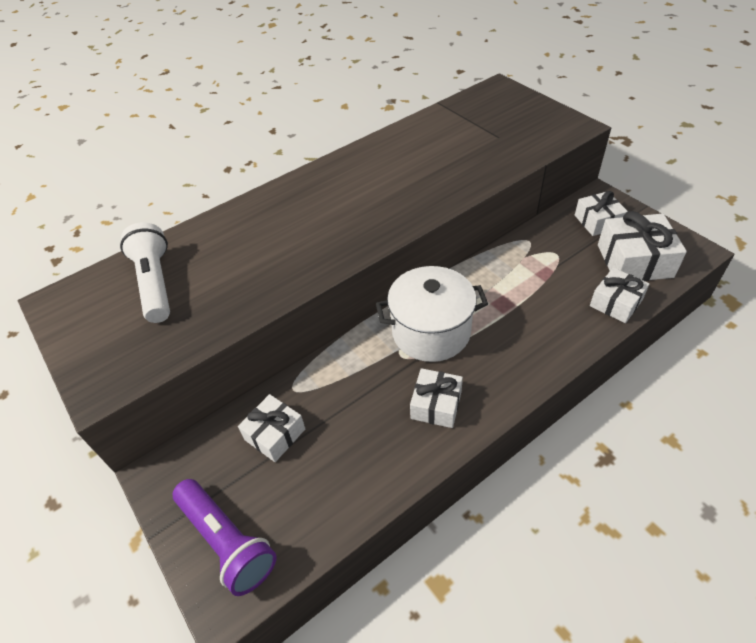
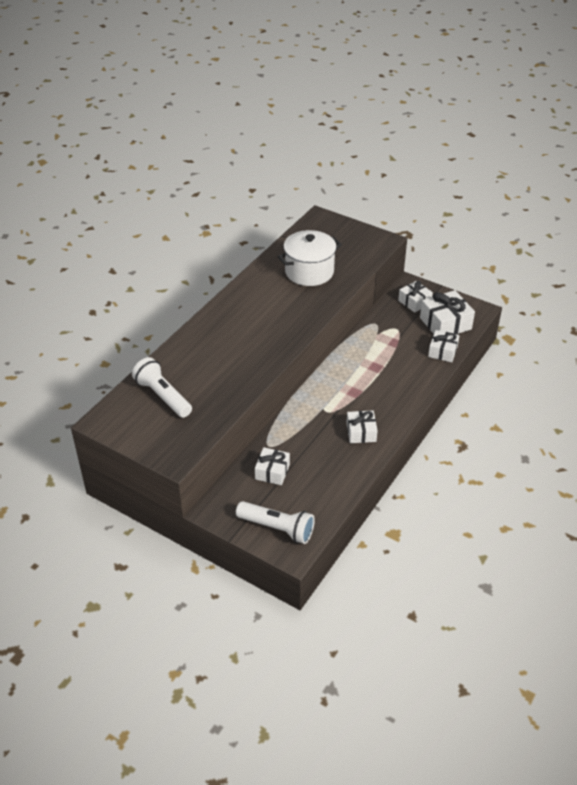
camera: 25 degrees left, 5 degrees down
(227, 541) = (277, 528): purple flashlight -> white flashlight
(431, 332) = (338, 393): white pot -> white pot (309, 272)

